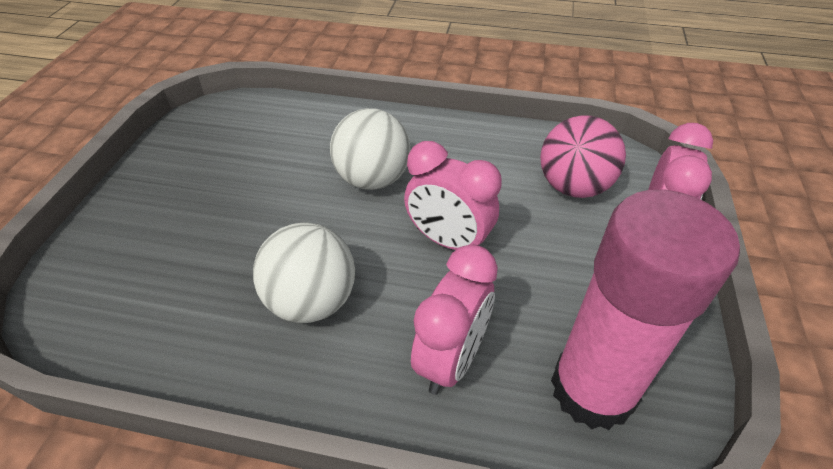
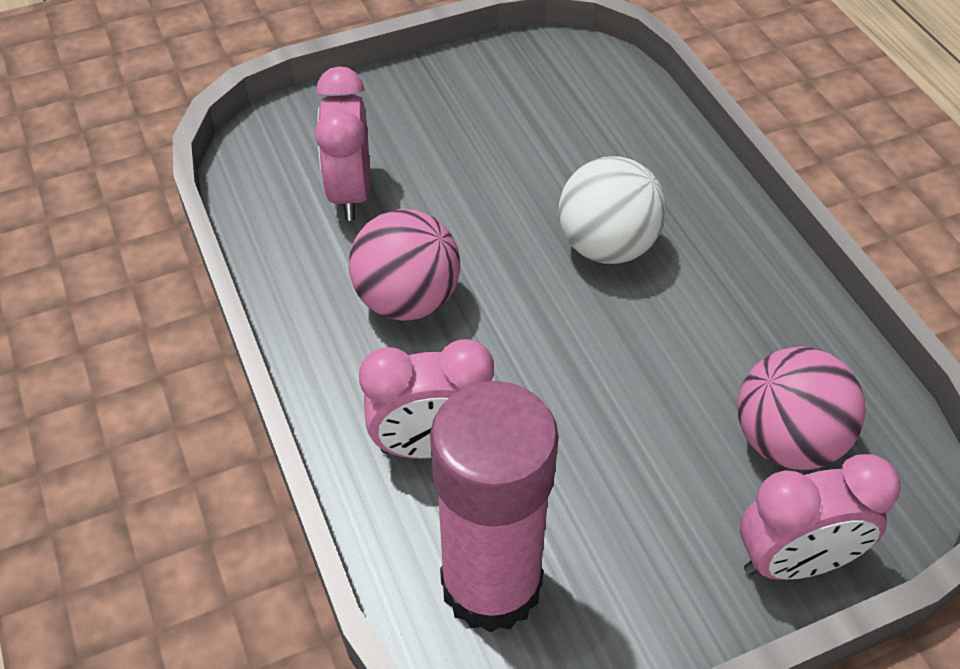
camera: 55 degrees right, 5 degrees up
(312, 301) = (407, 300): white ball -> pink ball
(448, 241) = (579, 363): pink clock -> pink clock (350, 193)

